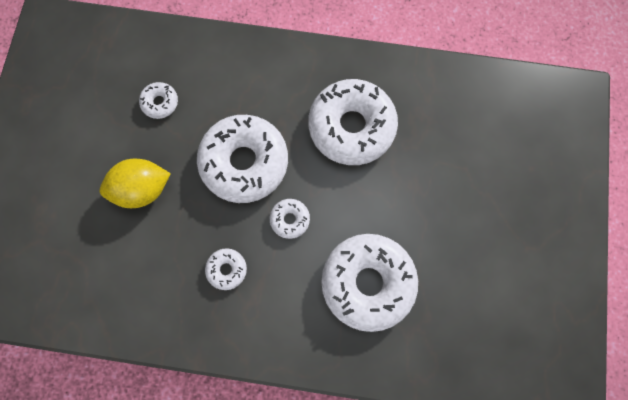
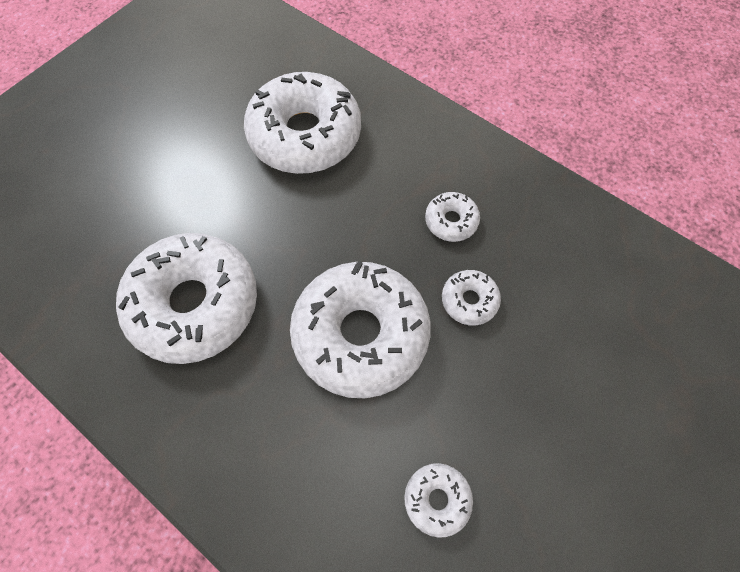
camera: 150 degrees left, 10 degrees down
(143, 189) = (517, 373): yellow lemon -> none
(290, 219) = (346, 236): white donut -> white donut (469, 300)

